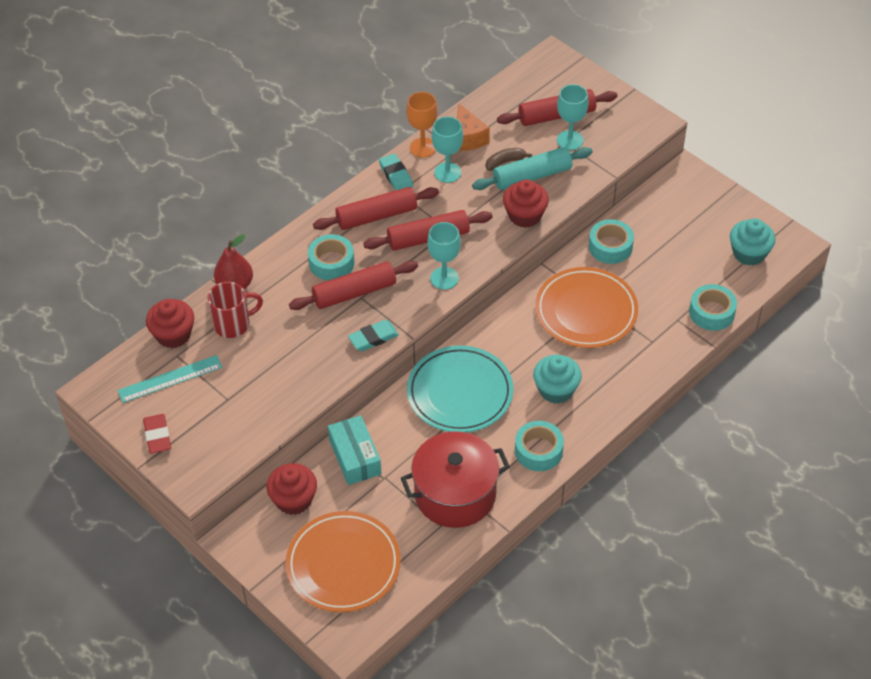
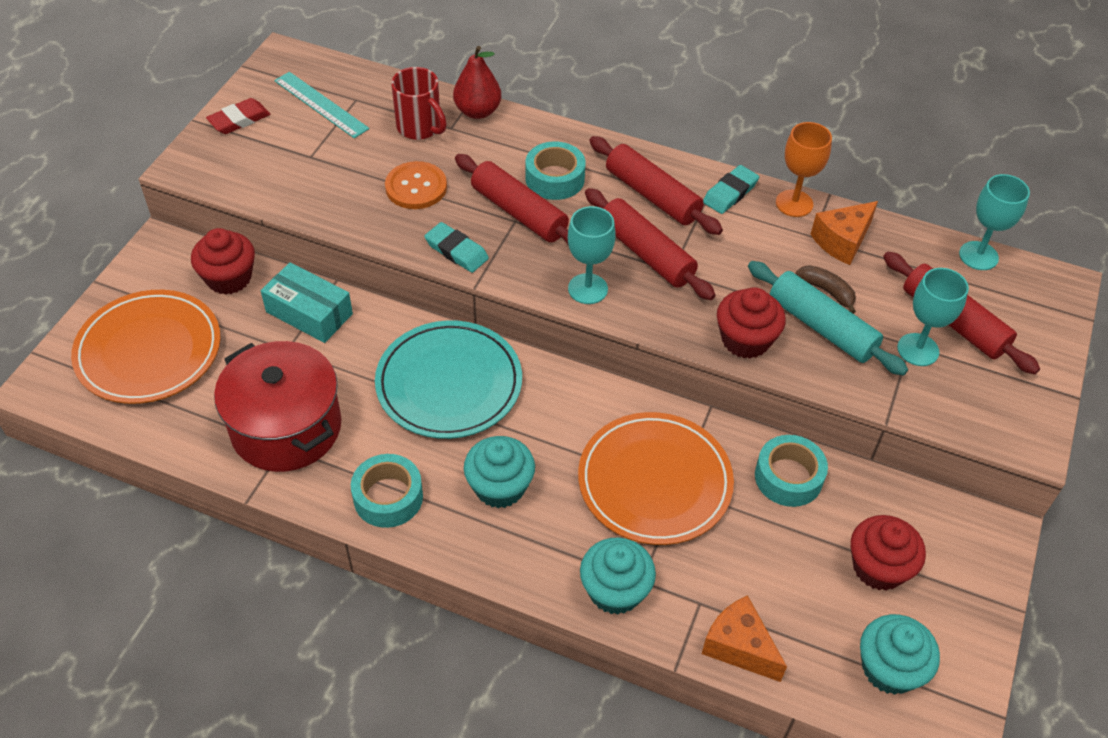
camera: 65 degrees right, 0 degrees up
(173, 335) = (383, 88): red cupcake -> red cupcake (878, 567)
(297, 344) = (416, 187): none -> orange button
(355, 457) = (309, 313): turquoise box -> turquoise box turned 75 degrees clockwise
(447, 172) = (768, 239): turquoise goblet -> turquoise goblet (978, 256)
(653, 356) = (615, 590): none -> turquoise cupcake
(711, 312) = (739, 647): turquoise tape -> orange cheese

